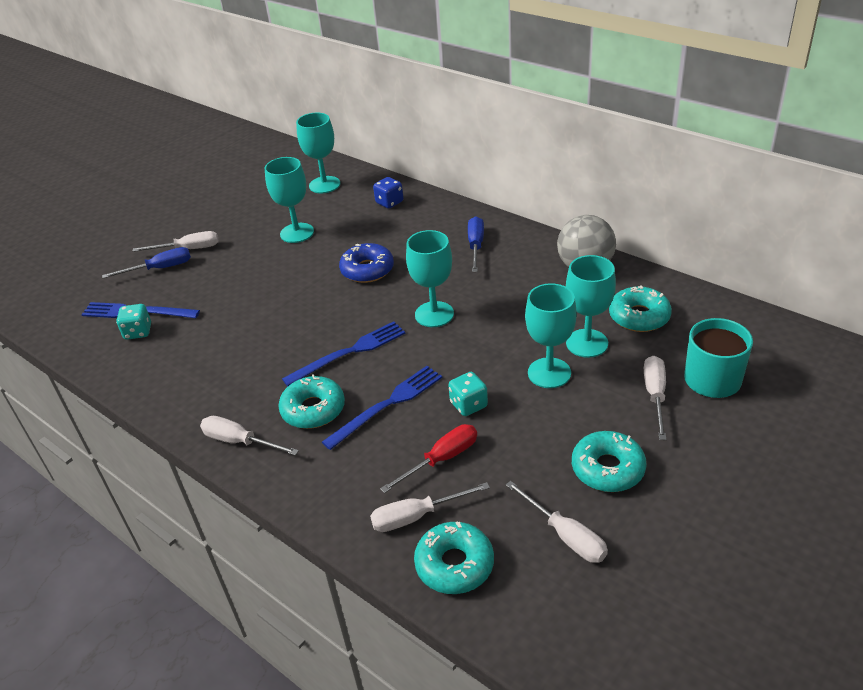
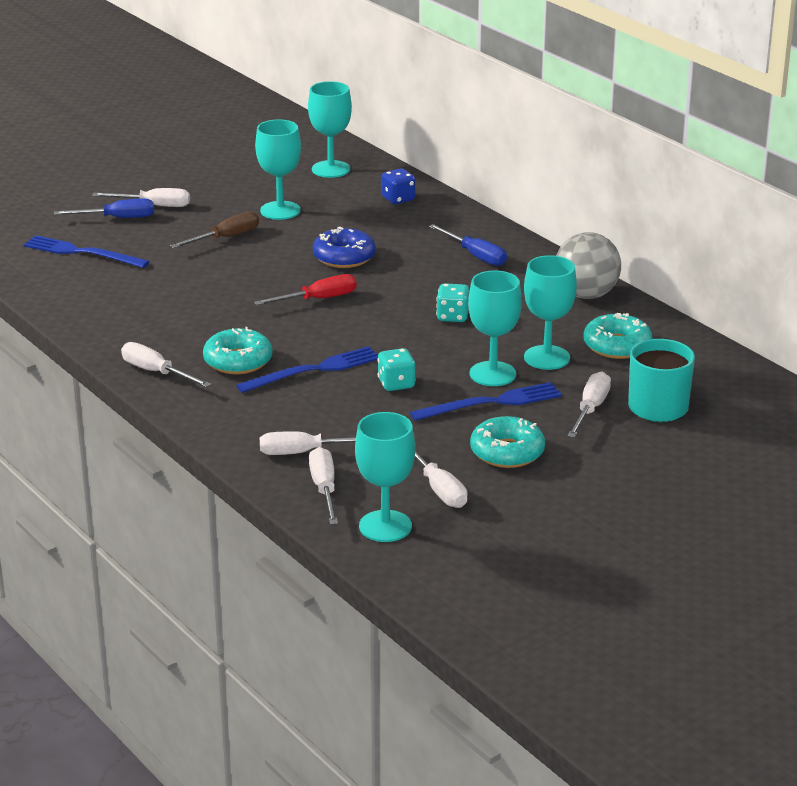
camera: 10 degrees right, 10 degrees down
(138, 332) = (79, 269): turquoise dice -> turquoise dice (452, 316)
(259, 270) = (226, 238): none -> brown screwdriver
(349, 352) = (293, 323): blue fork -> blue fork (491, 403)
(434, 314) = (398, 307): turquoise goblet -> turquoise goblet (385, 526)
(441, 459) = (348, 418): red screwdriver -> red screwdriver (318, 299)
(454, 564) = (324, 489): turquoise donut -> white screwdriver
(476, 246) = (475, 255): blue screwdriver -> blue screwdriver turned 120 degrees clockwise

